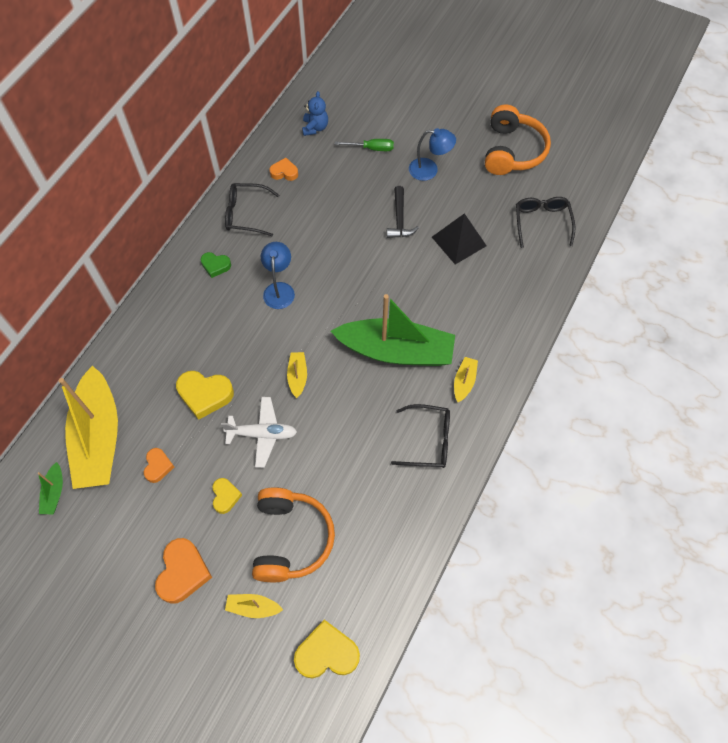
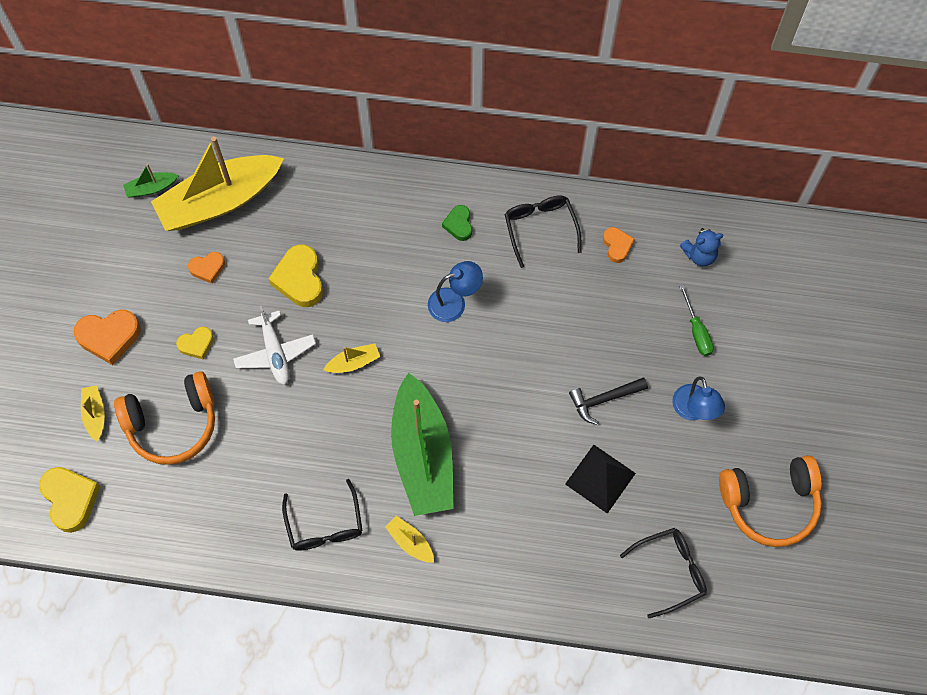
camera: 70 degrees right, 5 degrees up
(464, 382) = (410, 542): yellow boat -> yellow boat turned 135 degrees counterclockwise

